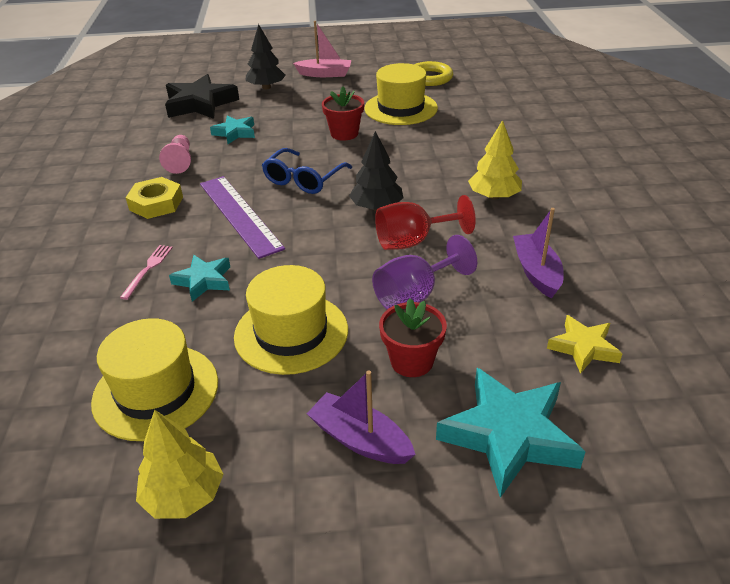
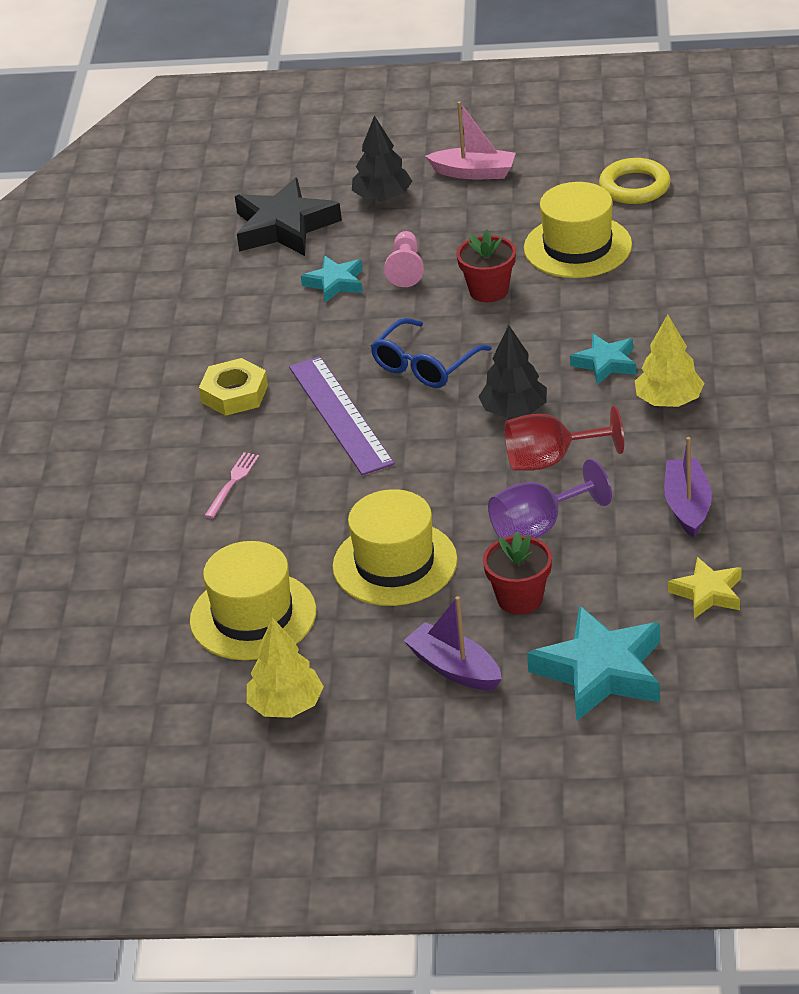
camera: 10 degrees right, 0 degrees up
(180, 161) = (261, 330): pink pawn -> pink pawn (406, 269)
(203, 281) = (298, 500): turquoise star -> turquoise star (605, 363)

